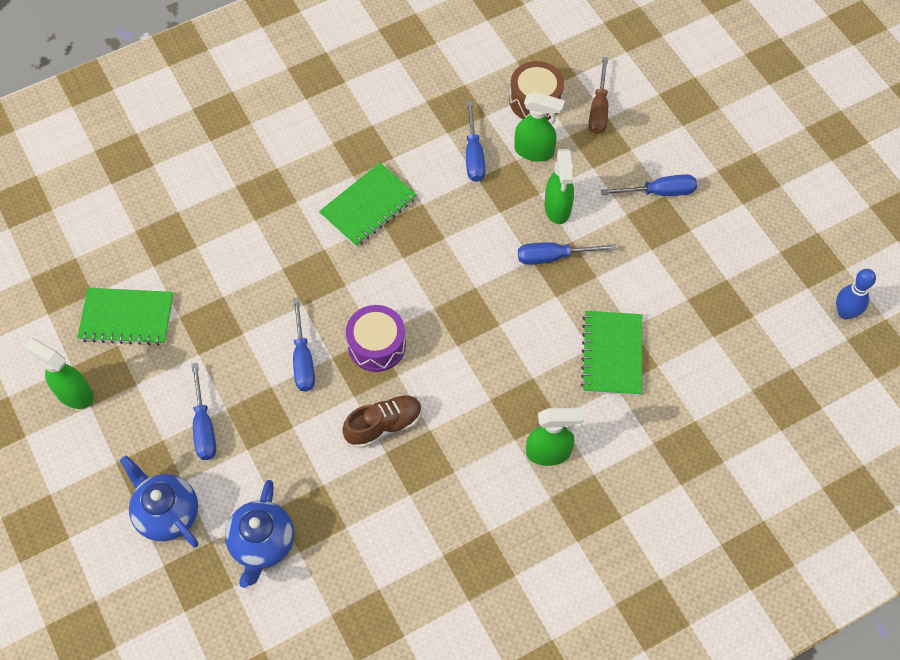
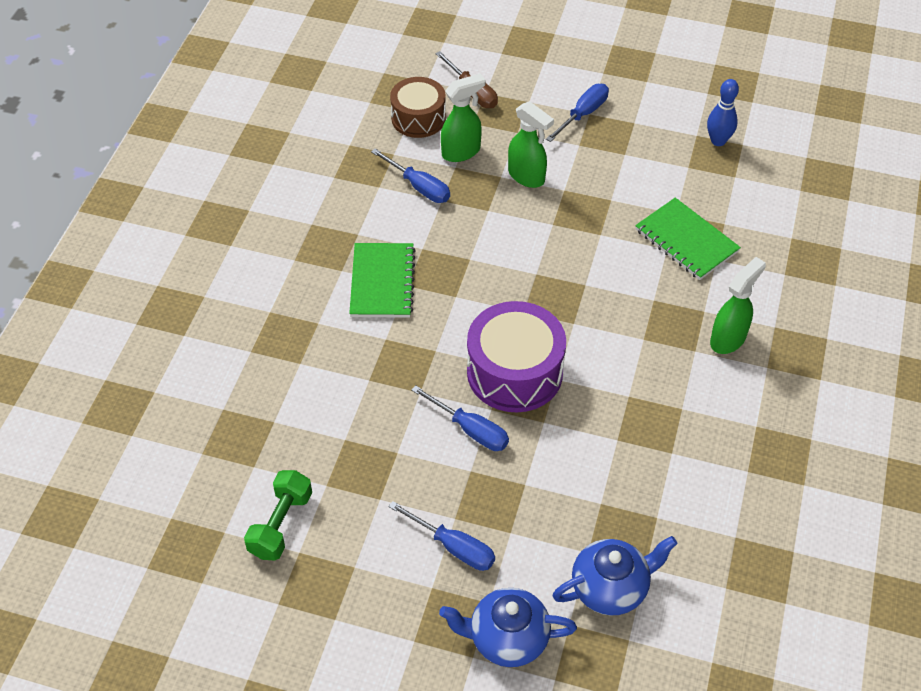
camera: 45 degrees left, 10 degrees down
(74, 394) = (308, 623): green spray bottle -> none
(127, 318) = (281, 524): green notebook -> green dumbbell
(262, 543) = (610, 588): blue teapot -> blue teapot turned 75 degrees counterclockwise
(377, 345) = (514, 372): purple drum -> purple drum, size x1.52
(384, 426) = (592, 422): brown shoe -> none
(553, 257) = (565, 210): blue screwdriver -> none
(845, 313) = (793, 99): blue bowling pin -> blue bowling pin (718, 141)

